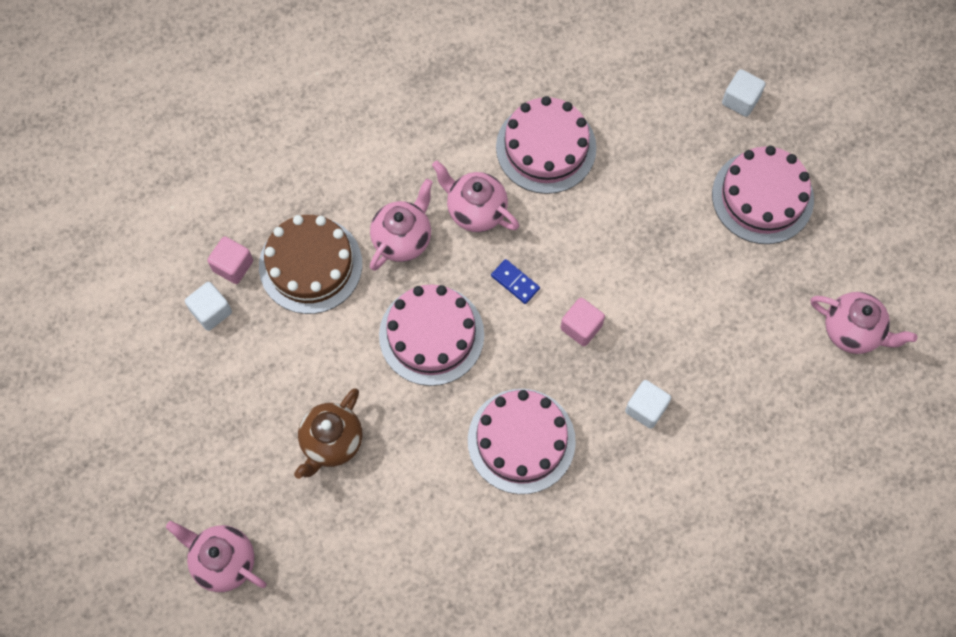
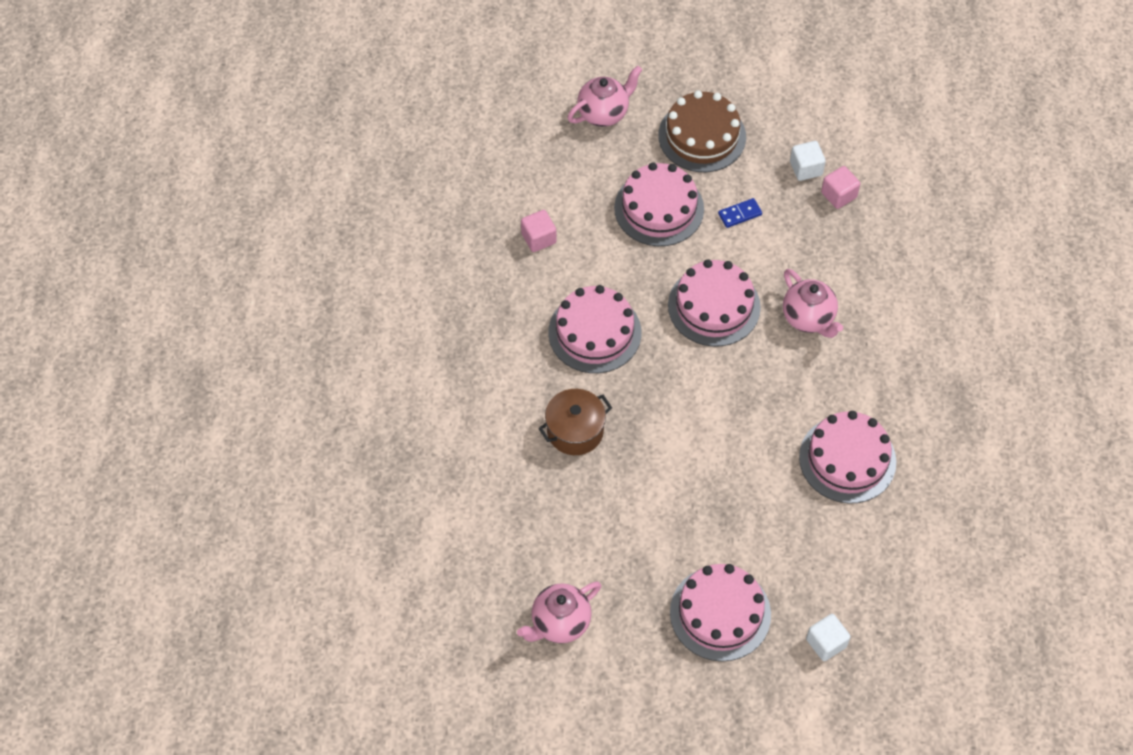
camera: 115 degrees right, 10 degrees down
(310, 265) = (815, 246): brown cake -> brown cake (702, 136)
(331, 442) = (659, 208): brown teapot -> pink cake
(475, 210) = (810, 381): pink teapot -> none
(515, 282) = (731, 383): blue domino -> blue domino (739, 214)
(581, 327) = (668, 415): pink cube -> pink cube (538, 238)
(646, 408) = (575, 431): white cube -> brown pot

